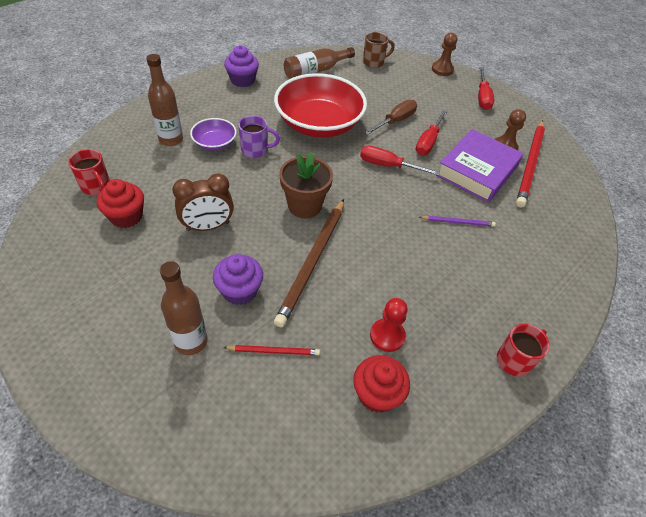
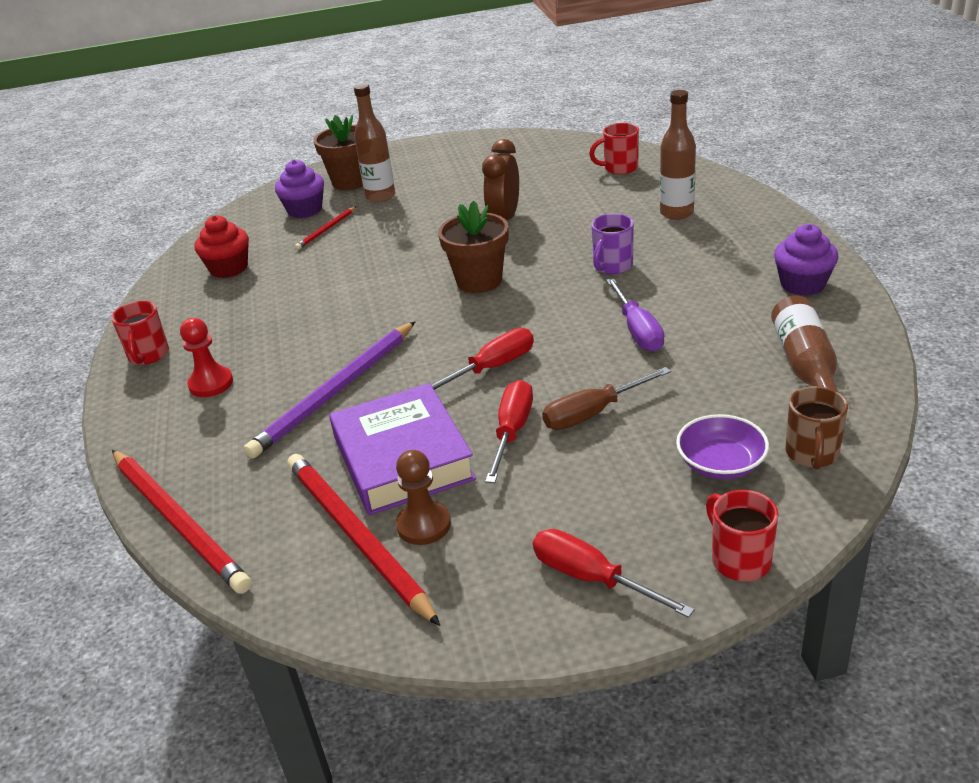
camera: 130 degrees right, 15 degrees down
(126, 216) = (559, 180): red cupcake -> none
(161, 393) = (351, 182): none -> brown flower pot
(215, 143) = (648, 240): purple bowl -> purple bowl (721, 464)
(240, 291) = (405, 224): purple cupcake -> purple cupcake (305, 210)
(312, 262) = (395, 268): brown pencil -> none
(319, 124) = (637, 330): red bowl -> purple screwdriver
(387, 336) = (267, 289): red pawn -> red pawn (211, 383)
(395, 121) = (593, 413): brown screwdriver -> brown screwdriver turned 75 degrees clockwise
(428, 142) = (512, 431): red screwdriver -> red screwdriver turned 45 degrees clockwise
(442, 69) = (739, 560): brown pawn -> red mug
(458, 222) = (335, 392): purple pencil -> purple pencil, size x2.06
(589, 232) = (178, 522): none -> red pencil

